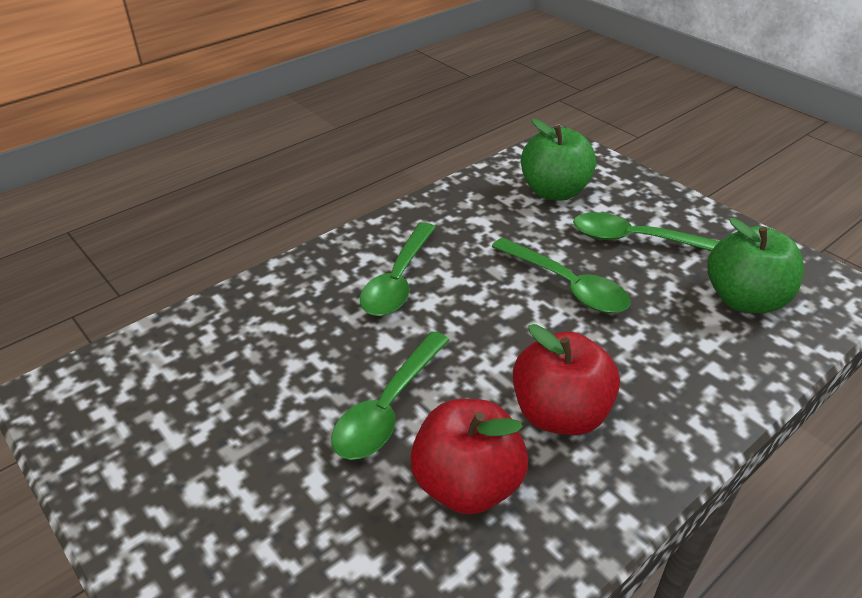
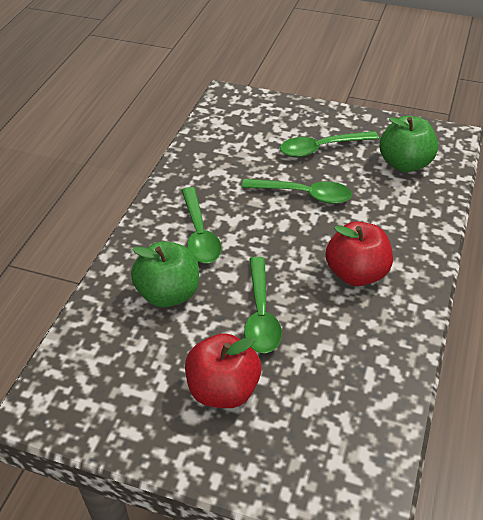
camera: 30 degrees left, 5 degrees up
(467, 484) = (338, 334): red apple -> red apple (223, 390)
(554, 191) = (249, 133): green apple -> green apple (169, 293)

